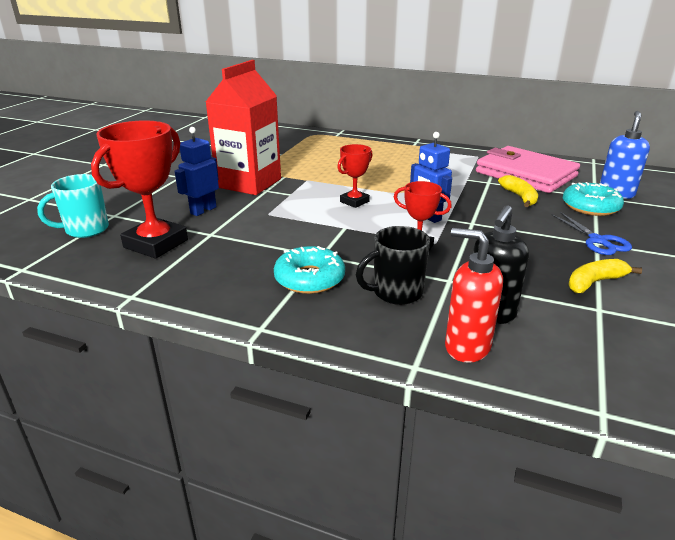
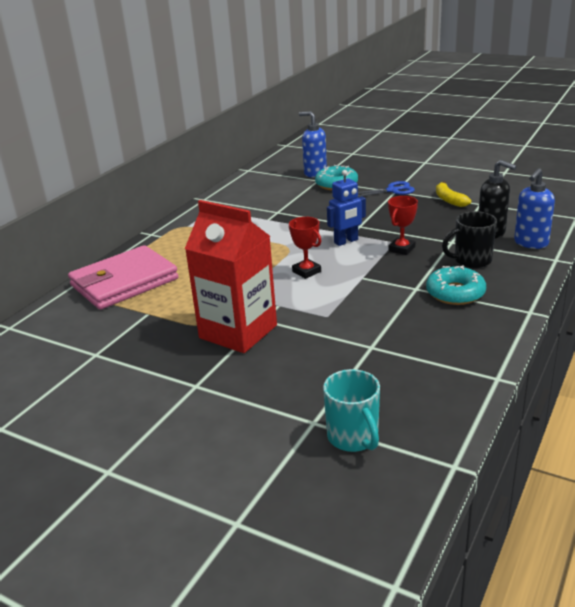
camera: 80 degrees left, 0 degrees up
(156, 244) = (392, 378): red trophy -> none
(203, 210) = (311, 357): blue robot -> none
(396, 292) = (471, 260): black mug -> black mug turned 90 degrees clockwise
(466, 347) = (530, 243): red soap dispenser -> blue soap dispenser
(519, 197) = (313, 204): yellow banana -> none
(525, 174) = (265, 196): pink wallet -> pink wallet (124, 282)

